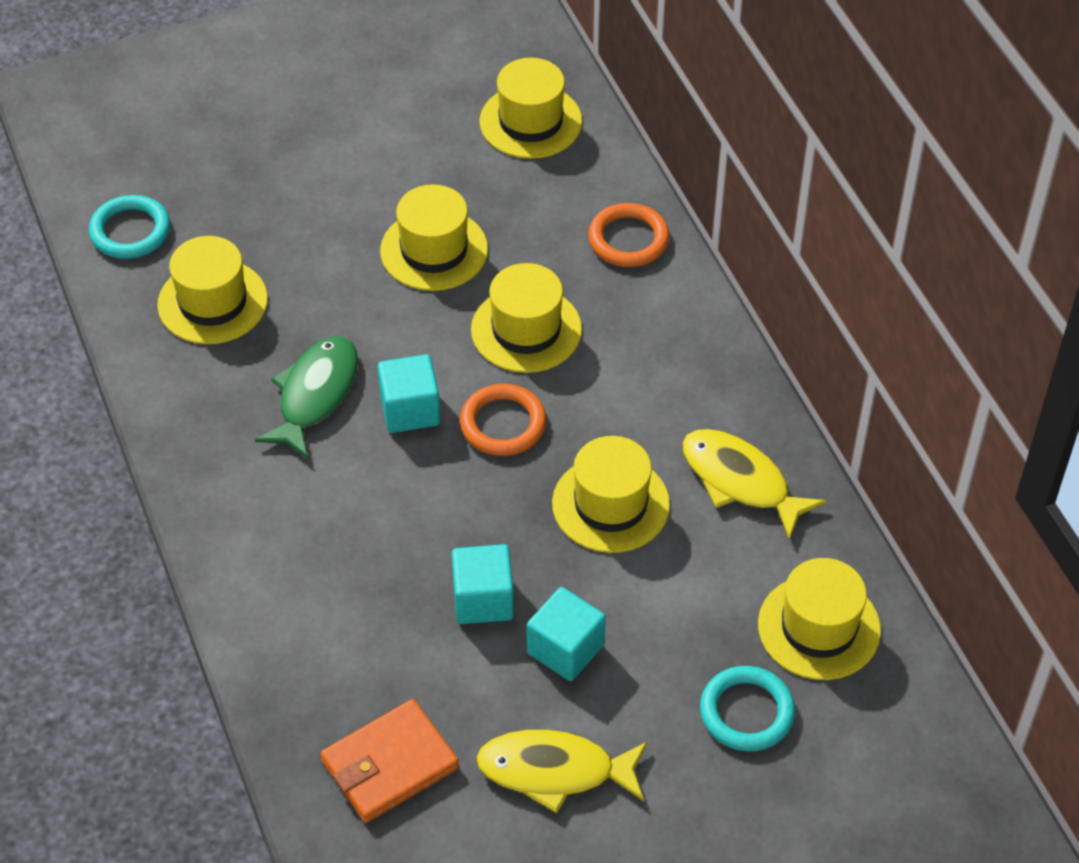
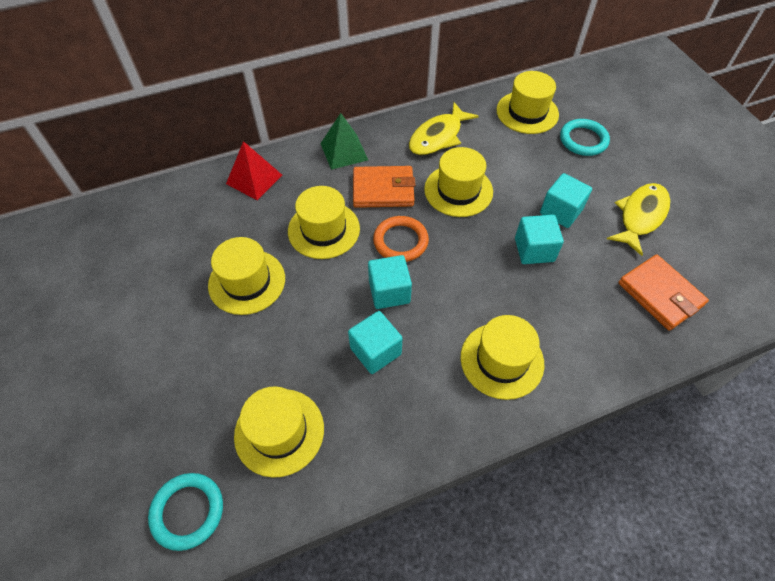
camera: 90 degrees left, 5 degrees up
(315, 394) = (375, 351): green fish -> turquoise cube
(530, 122) = (136, 228): yellow hat -> yellow hat (502, 360)
(554, 771) = (640, 216): yellow fish -> yellow fish turned 150 degrees counterclockwise
(610, 402) = (383, 190): none -> orange wallet
(628, 239) = (254, 179): orange ring -> red pyramid
(695, 348) = (344, 151): none -> green pyramid

